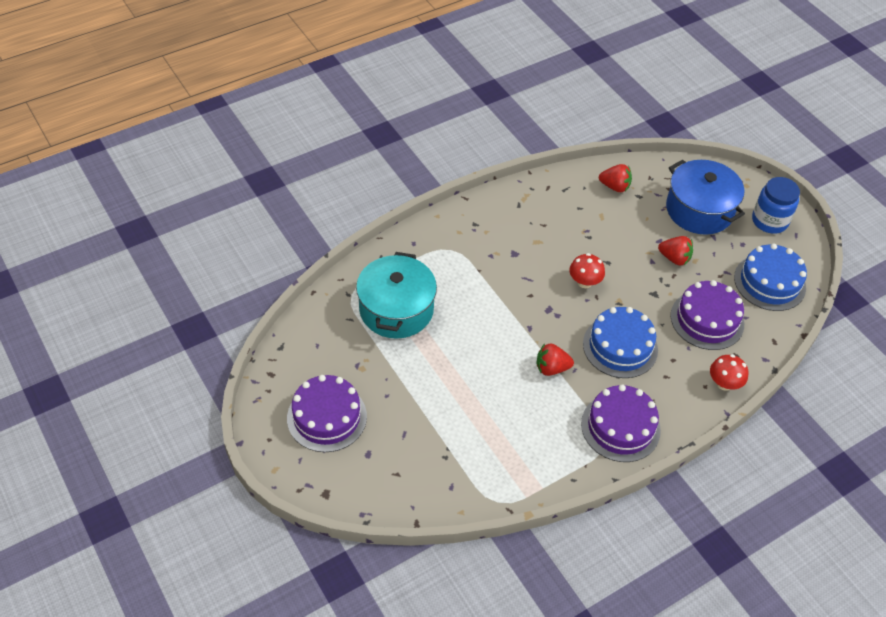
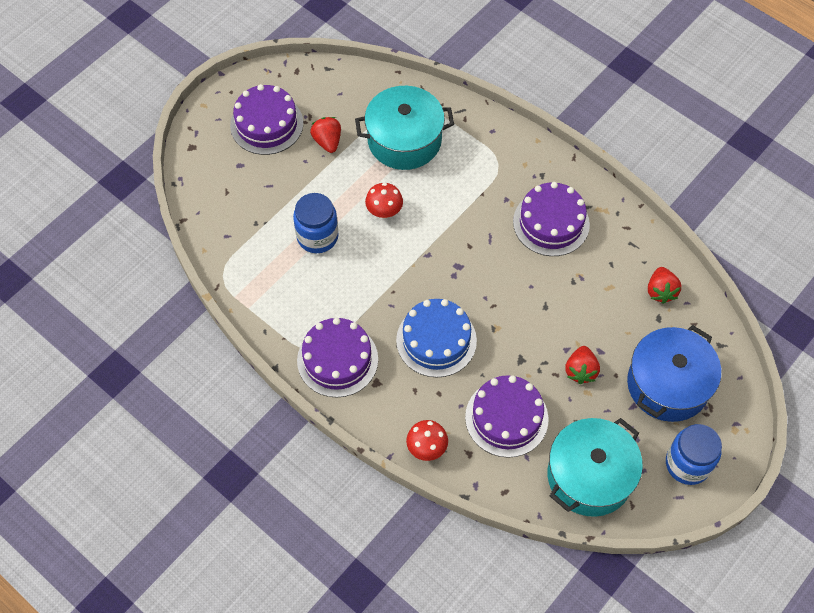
camera: 75 degrees right, 10 degrees up
(480, 408) = (317, 236): none -> blue jar
(526, 233) = (551, 223): none -> purple cake
(551, 368) = (385, 285): red strawberry -> red strawberry (327, 141)
(584, 282) = (508, 290): red mushroom -> red mushroom (384, 211)
(769, 282) = (589, 476): blue cake -> turquoise pot

